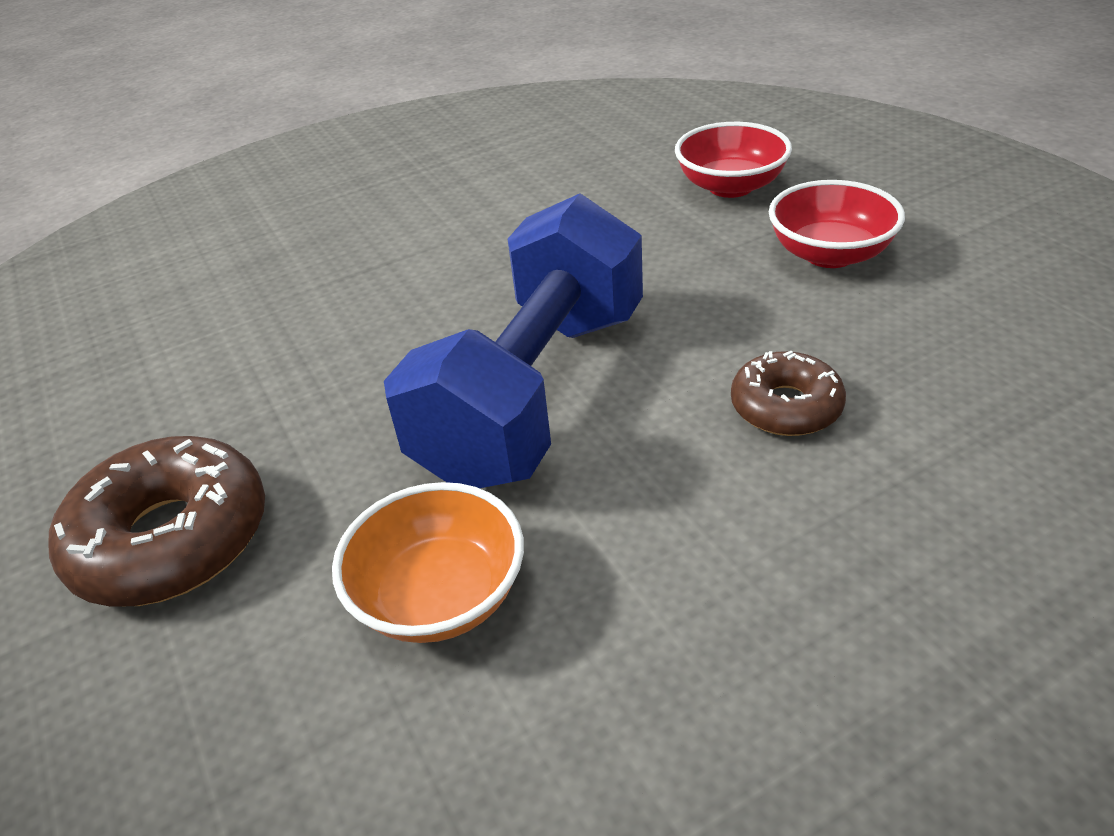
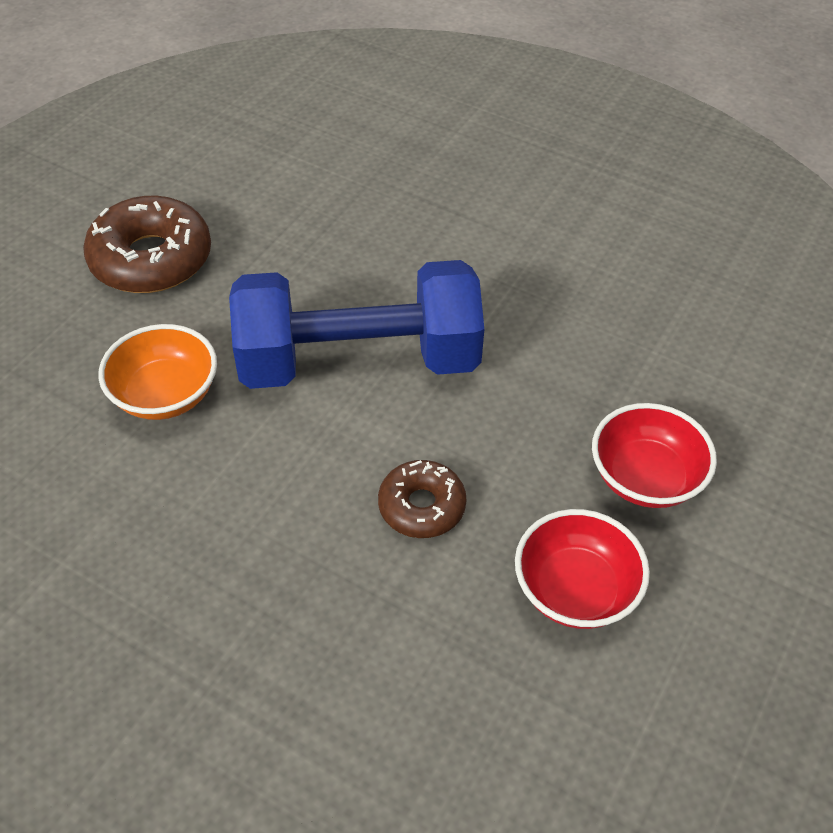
camera: 55 degrees right, 10 degrees up
(730, 186) = (712, 375): red bowl -> red bowl (575, 590)

